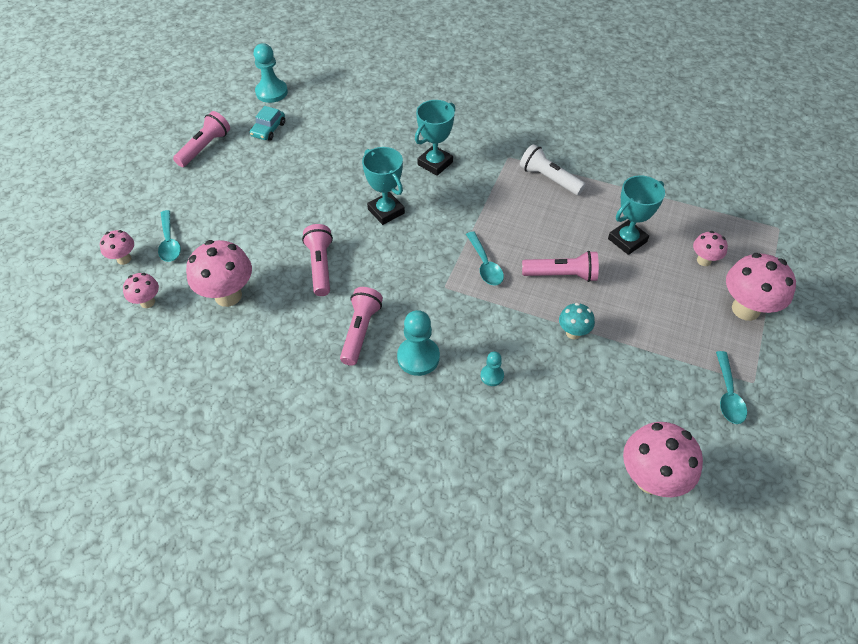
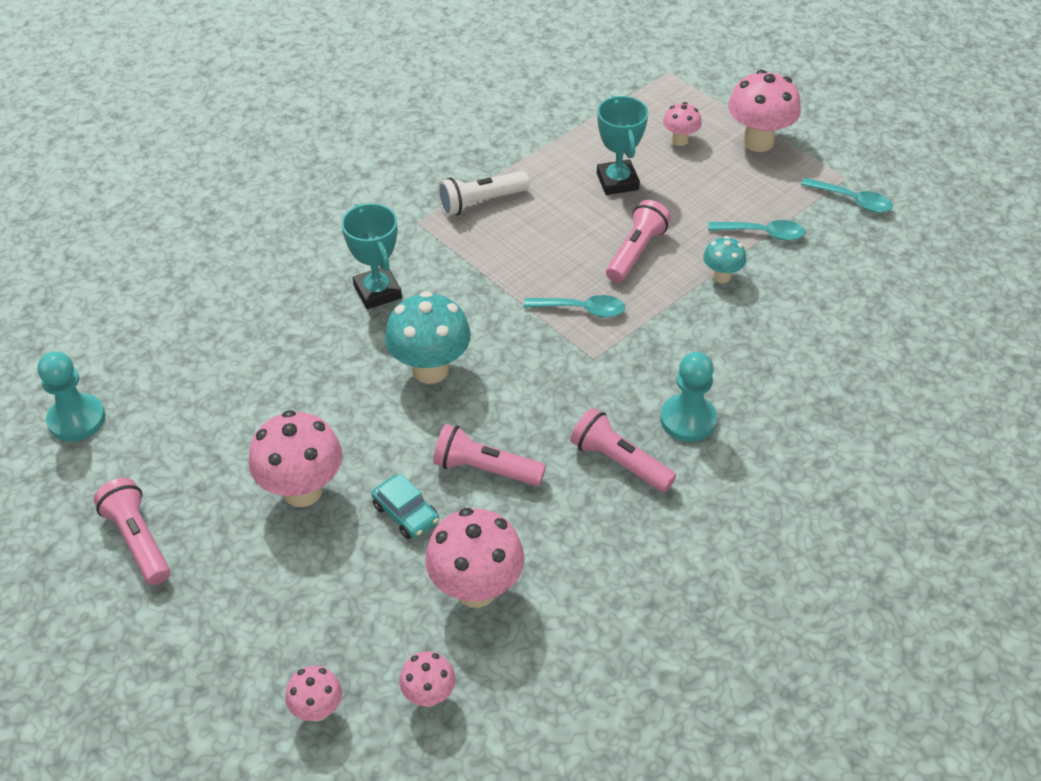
camera: 65 degrees left, 5 degrees down
(169, 242) = (322, 638): turquoise spoon -> turquoise spoon (763, 233)
(268, 129) = (162, 448): turquoise car -> turquoise car (406, 513)
(386, 211) = (430, 369): turquoise trophy -> turquoise mushroom
(492, 376) = (746, 365): turquoise pawn -> none
(651, 479) = (924, 295): pink mushroom -> pink mushroom (302, 490)

